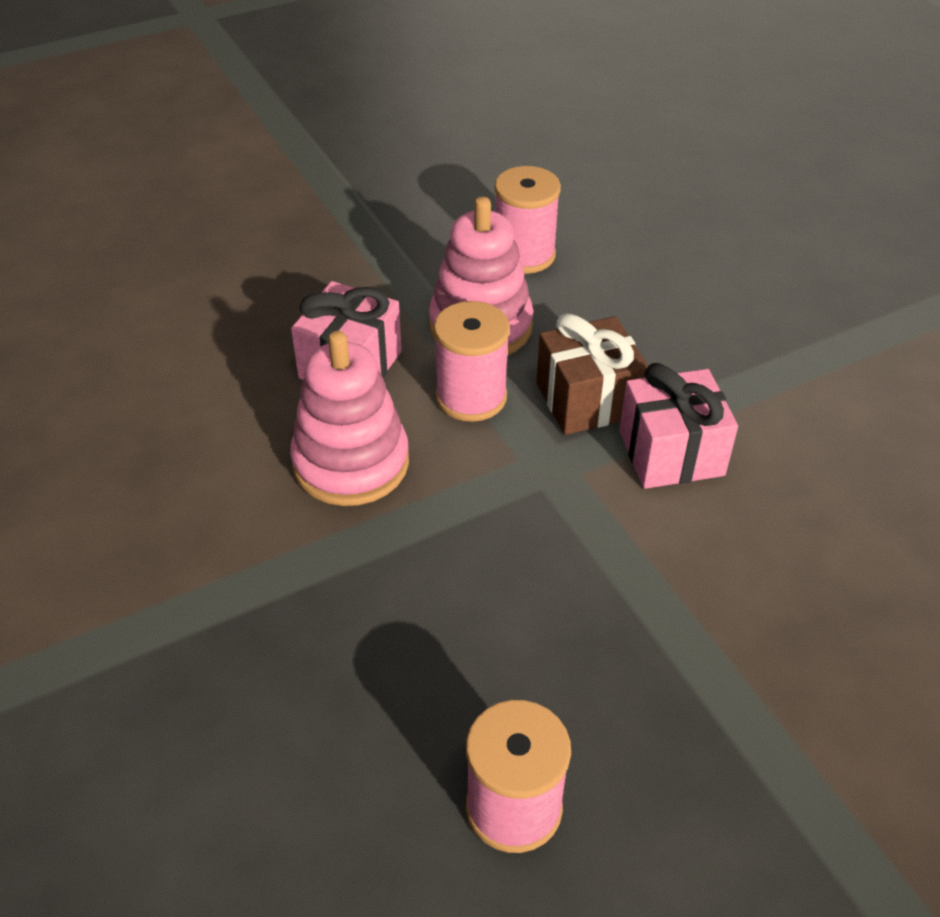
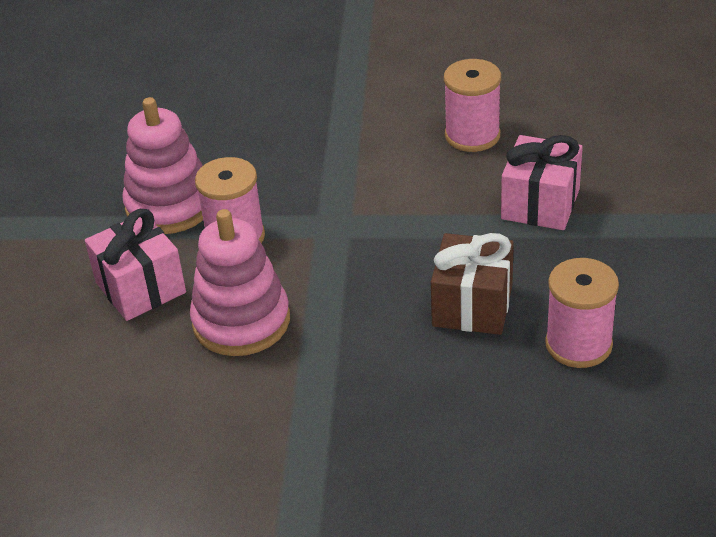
camera: 55 degrees left, 5 degrees down
(524, 255) = (117, 155): pink spool -> pink spool (472, 135)
(587, 400) = (291, 184): brown gift -> brown gift (472, 305)
(671, 453) = (371, 167): pink gift -> pink gift (540, 204)

